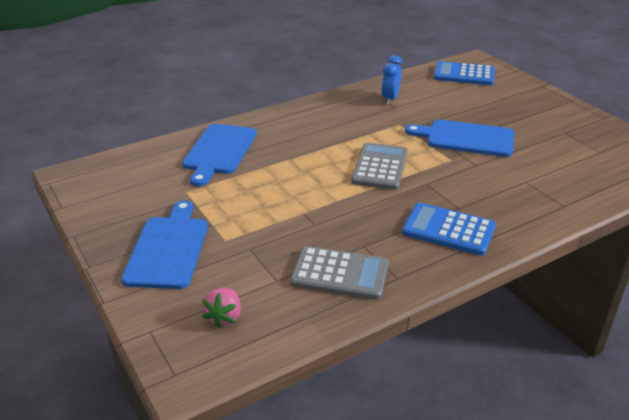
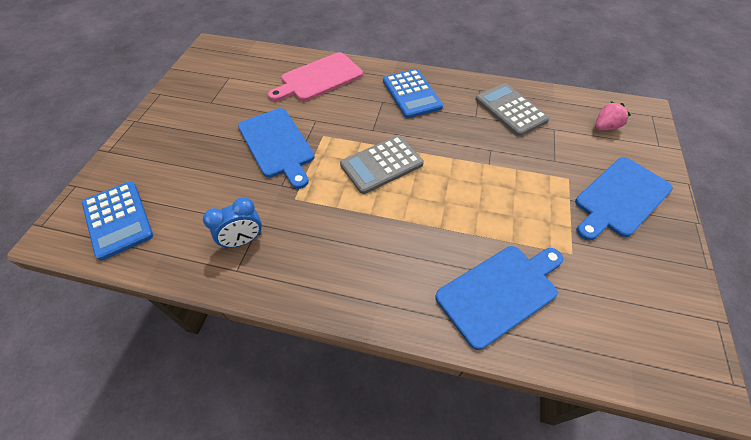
camera: 135 degrees left, 20 degrees up
(543, 193) = (319, 78): none -> pink cutting board

